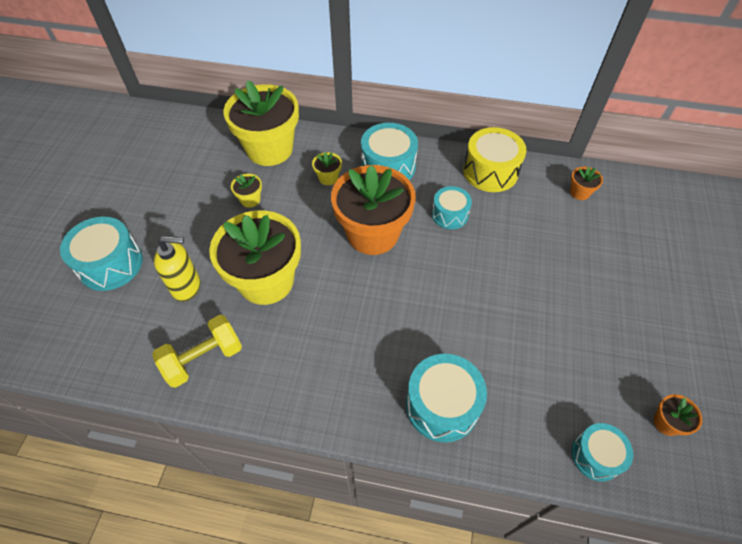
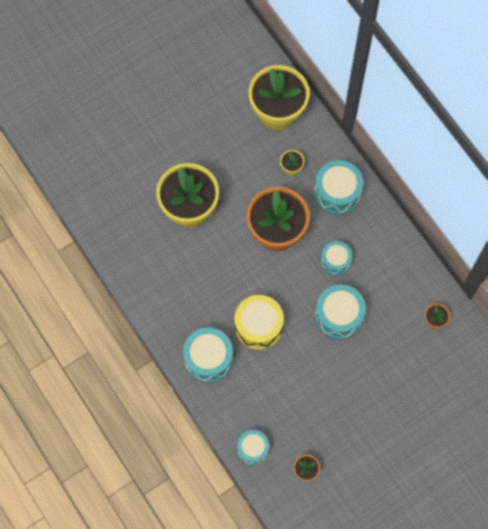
camera: 45 degrees right, 15 degrees up
(110, 264) = (118, 121): turquoise drum -> turquoise drum (339, 316)
(187, 287) = (145, 174): yellow soap dispenser -> none
(203, 359) = (119, 226): yellow dumbbell -> none
(250, 200) = (230, 143): yellow flower pot -> none
(490, 171) = (397, 255): yellow drum -> yellow drum (258, 326)

